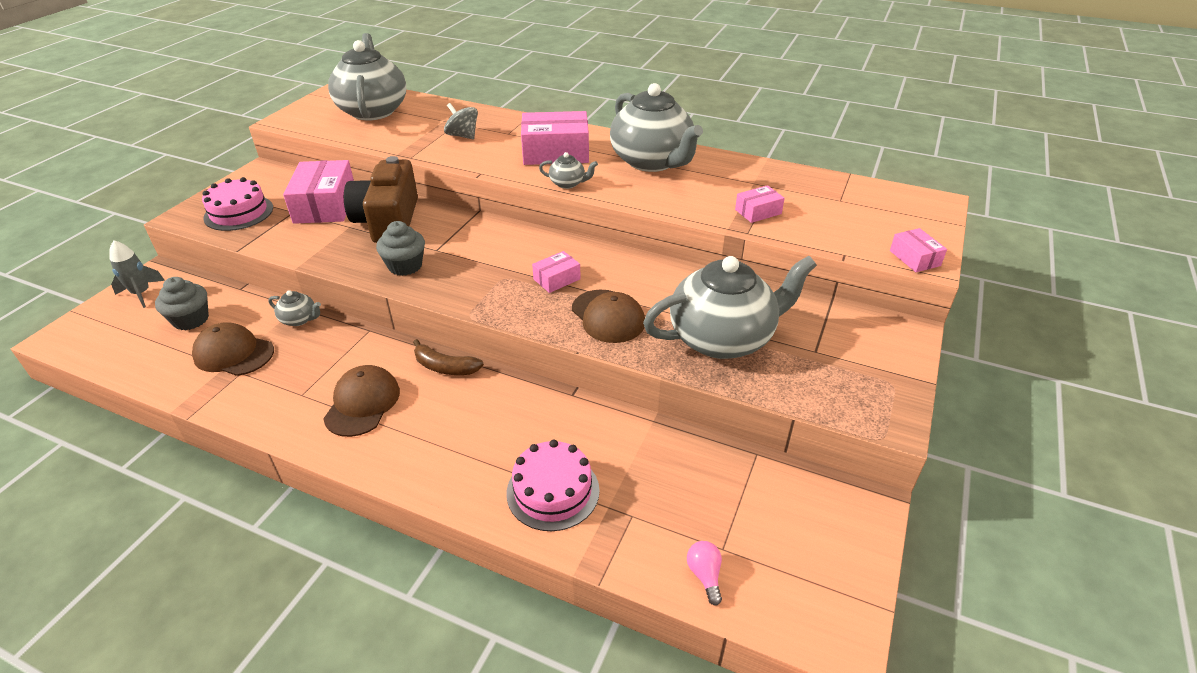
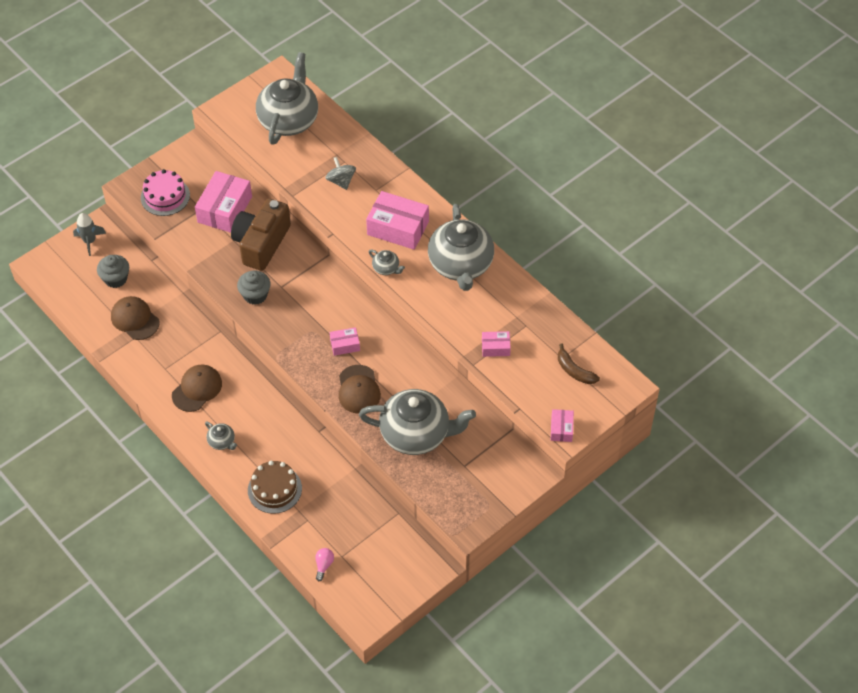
camera: 25 degrees right, 15 degrees up
(299, 319) = (181, 304): grey teapot -> grey teapot (222, 442)
(445, 367) = (254, 380): brown banana -> brown banana (574, 371)
(553, 491) = (274, 489): pink cake -> brown cake

